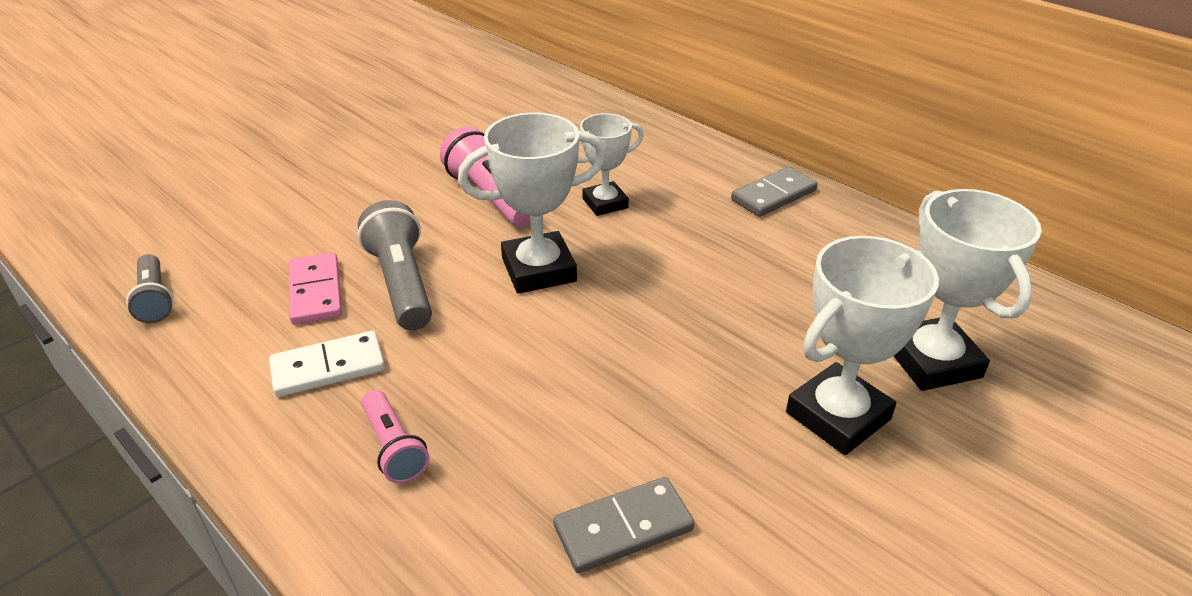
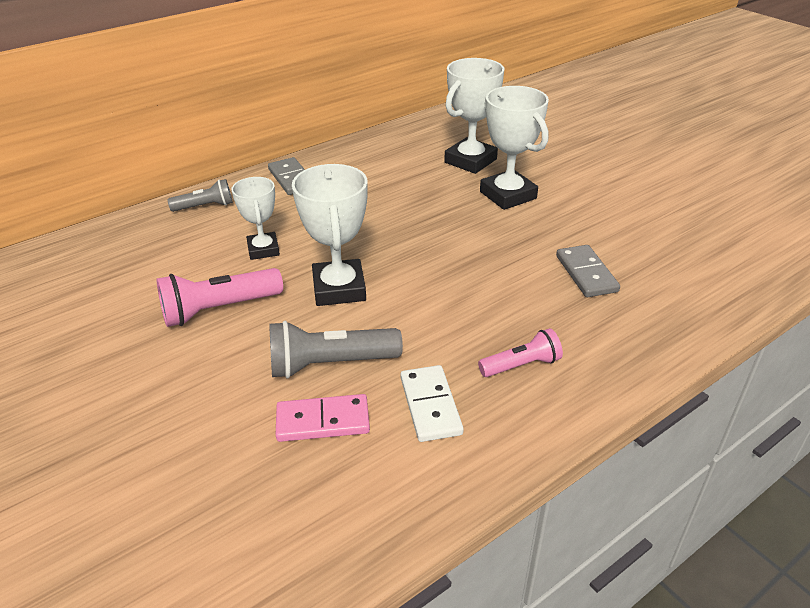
camera: 80 degrees left, 0 degrees up
(155, 299) = (291, 556): grey flashlight -> grey flashlight (205, 206)
(932, 361) = (470, 161): white trophy -> white trophy turned 45 degrees counterclockwise

